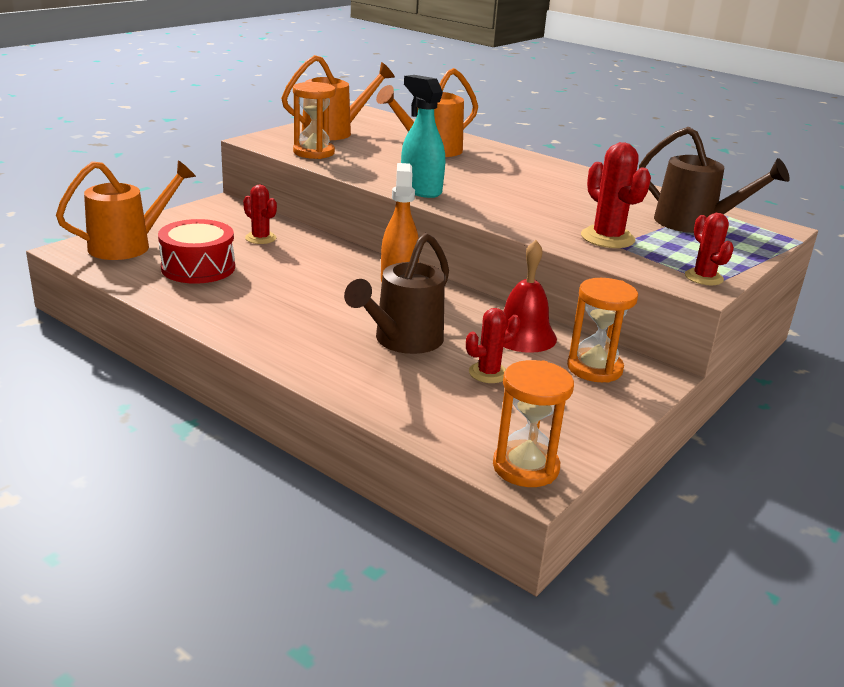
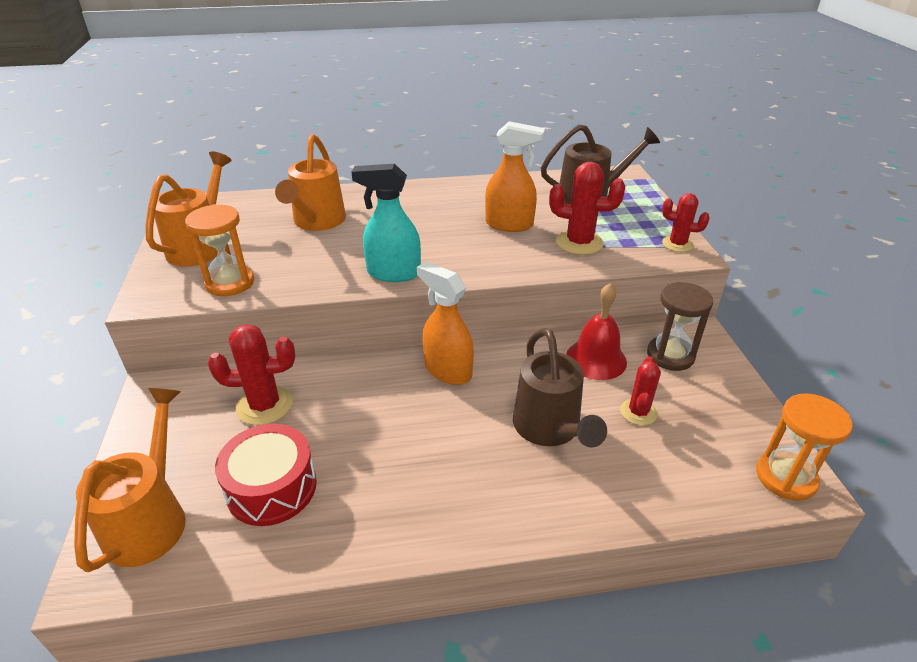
camera: 45 degrees left, 10 degrees up
(260, 238) = (265, 405): red cactus -> red cactus, size x1.55
(573, 206) = (509, 225): none -> orange spray bottle
(594, 368) = (670, 355): orange hourglass -> brown hourglass

